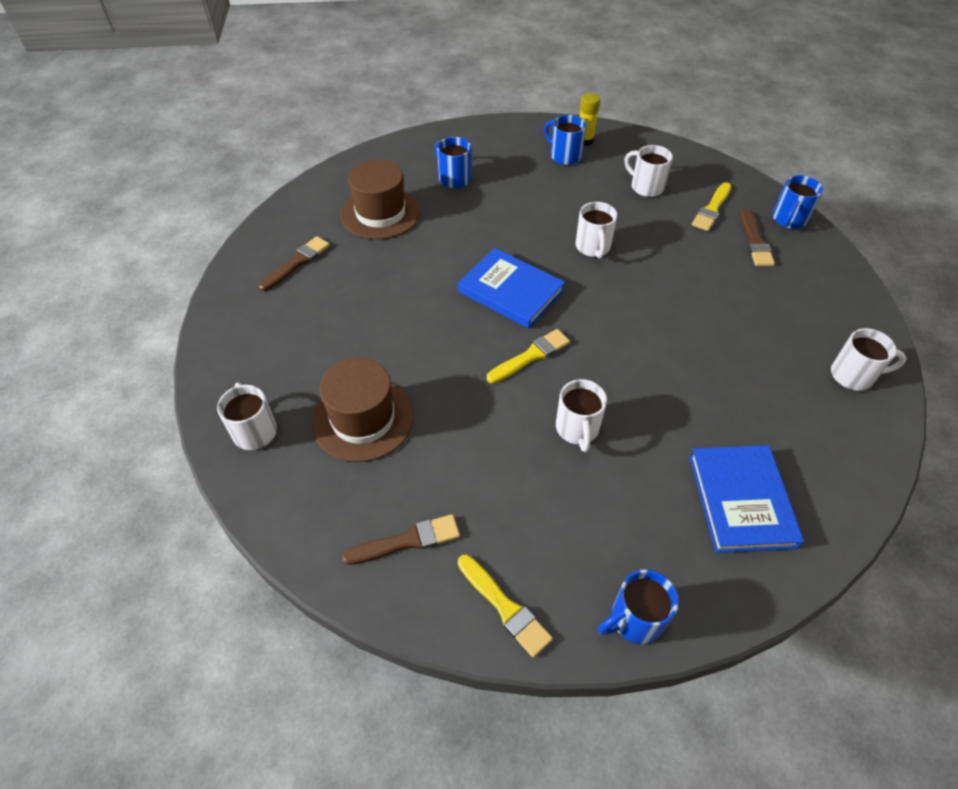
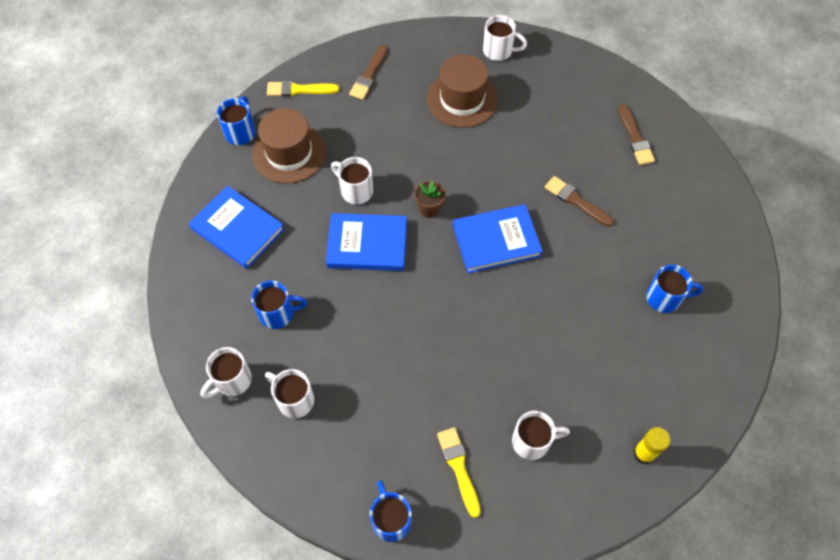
camera: 130 degrees right, 10 degrees up
(380, 213) = (655, 218): brown hat -> brown hat (289, 153)
(531, 356) = (429, 209): yellow brush -> brown flower pot
(564, 156) = (632, 413): blue mug -> blue mug (278, 314)
(593, 247) = (494, 330): white mug -> white mug (294, 400)
(621, 376) = (367, 244): none -> blue book
(755, 241) = (394, 460): brown brush -> brown brush (576, 201)

